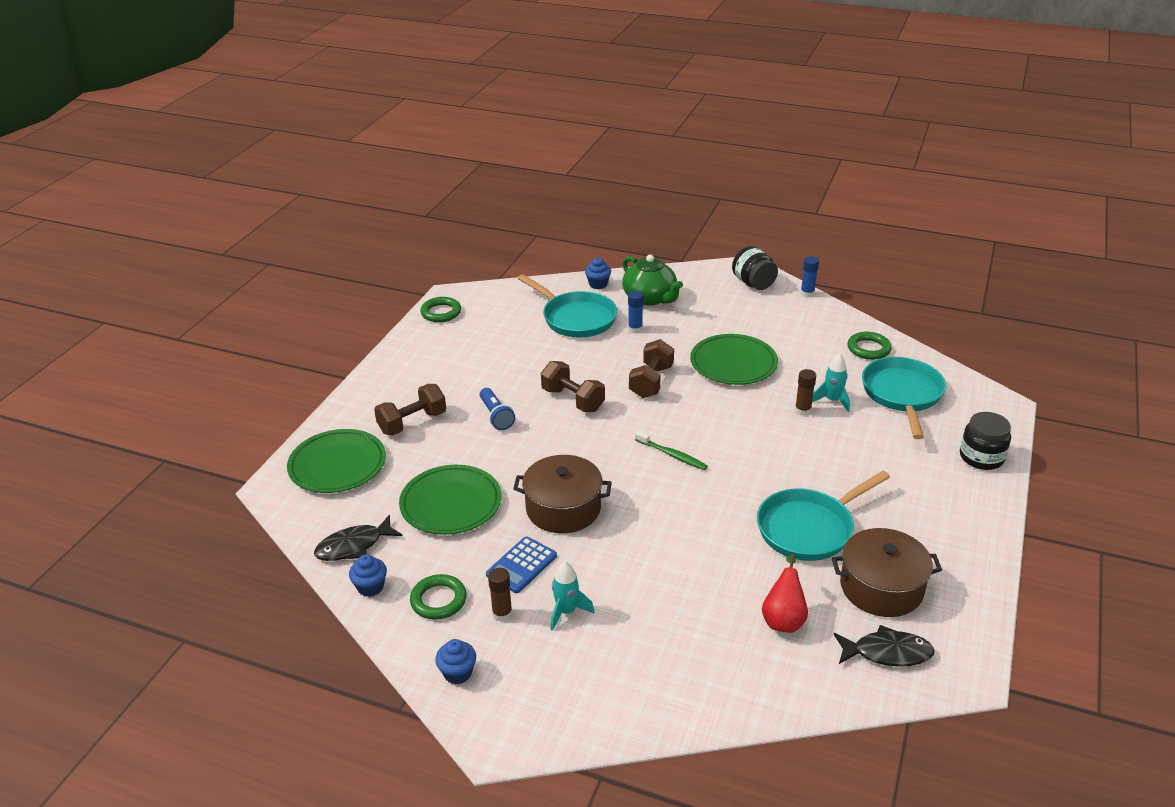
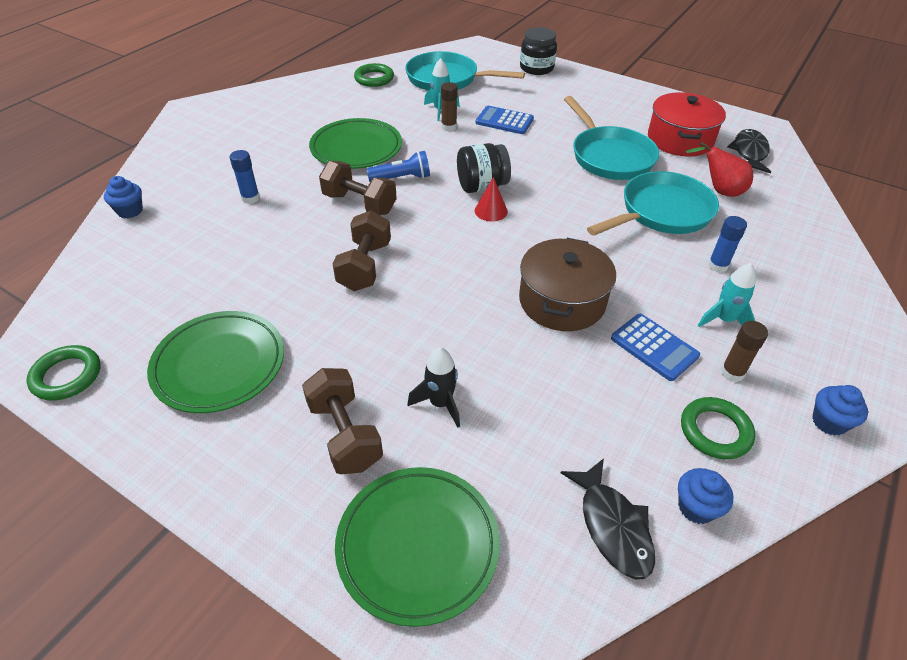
camera: 80 degrees left, 10 degrees up
(443, 458) = (440, 403): none -> black rocket
(451, 504) = (537, 403): green plate -> green plate (219, 365)
(496, 416) = (368, 339): blue flashlight -> blue flashlight (402, 178)
(573, 400) = (364, 266): brown dumbbell -> brown dumbbell turned 45 degrees counterclockwise
(576, 318) = (192, 240): turquoise pan -> turquoise pan (661, 212)
(650, 298) = (195, 177): green teapot -> none
(672, 455) = (491, 211): green toothbrush -> red cone
(753, 283) = (223, 110): black jar -> black jar (482, 186)
(807, 293) = (265, 87): blue glue stick -> blue glue stick (717, 266)
(838, 446) = (504, 121): none -> blue calculator
(881, 587) = (680, 139): brown pot -> red pot

